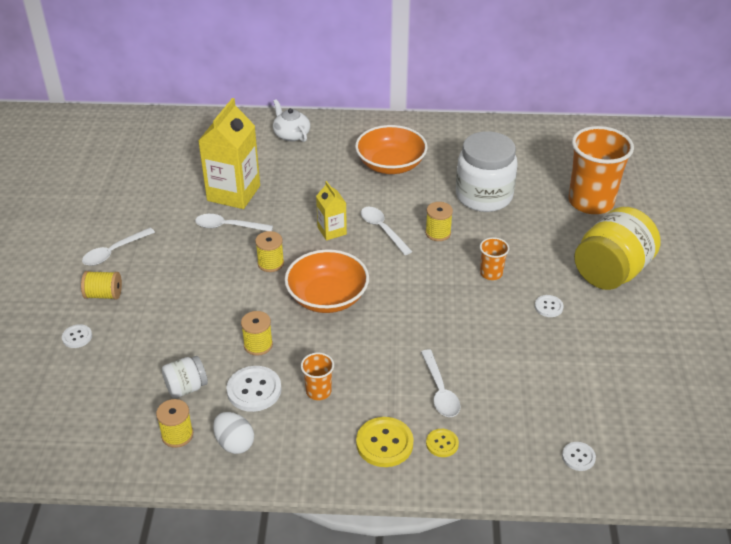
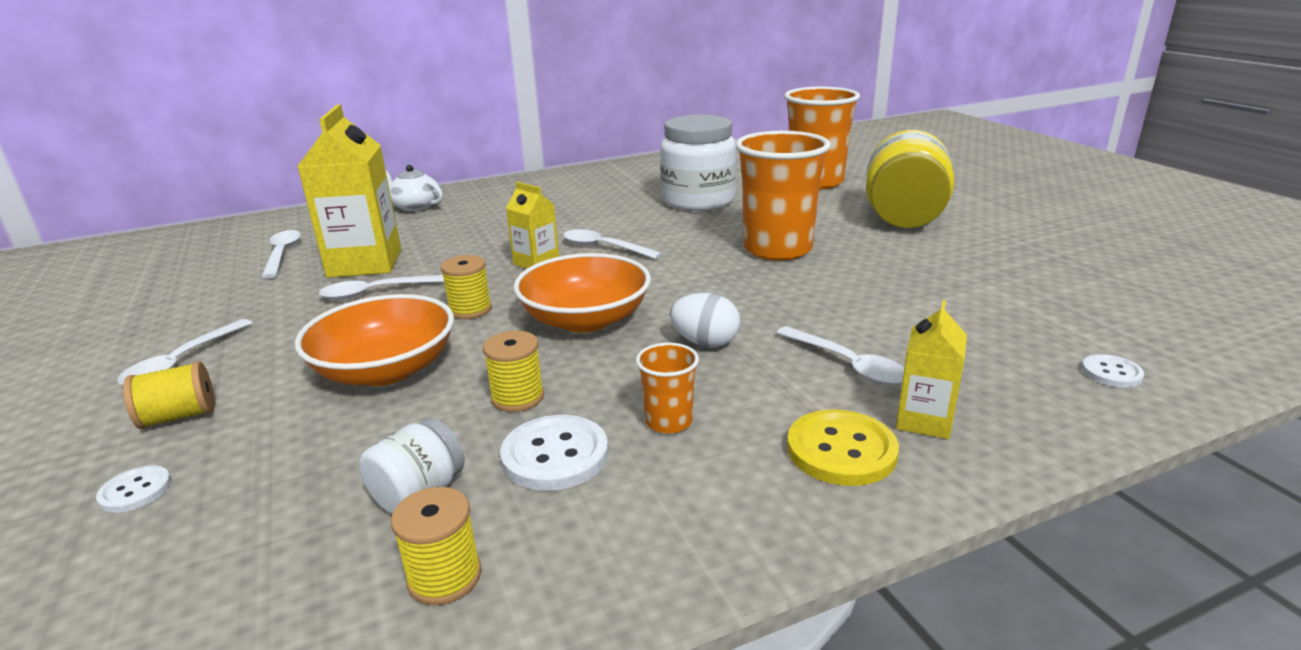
camera: 25 degrees left, 15 degrees down
(191, 165) = (282, 254): none -> white spoon
(234, 443) = (578, 547): white egg -> white egg (705, 343)
(390, 164) = (564, 202): orange bowl -> orange bowl (386, 370)
(438, 233) = (676, 235): yellow spool -> none
(442, 443) = (924, 420): yellow button -> yellow carton
(491, 273) = (777, 249): orange cup -> orange cup, size x2.19
(548, 307) = (877, 257): white button -> none

